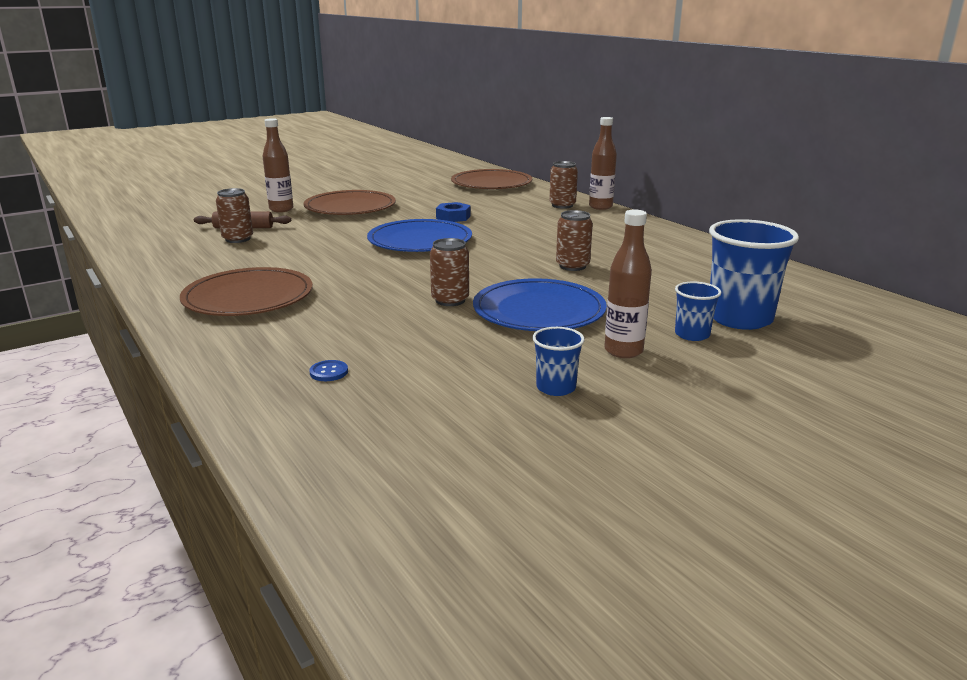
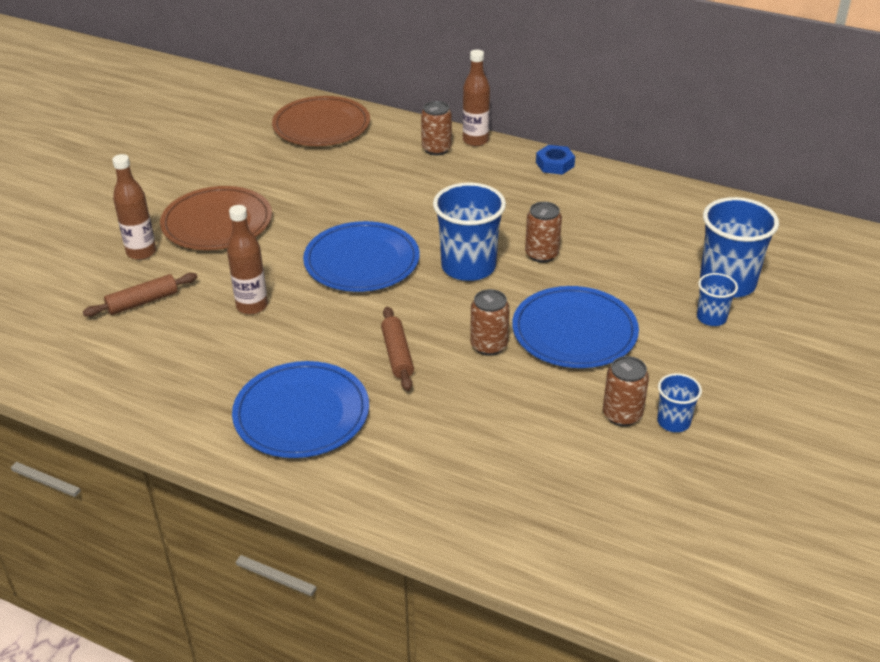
camera: 30 degrees left, 15 degrees up
(238, 239) = (164, 325): brown can -> brown can (622, 415)
(248, 297) = (301, 413): brown plate -> blue plate
(329, 372) = (493, 479): blue button -> none
(369, 287) = (397, 355): none -> brown rolling pin
(453, 217) = (349, 206): blue nut -> blue nut (555, 164)
(499, 259) = (468, 267): none -> blue cup
(623, 351) = (681, 358): brown bottle -> brown bottle (252, 306)

